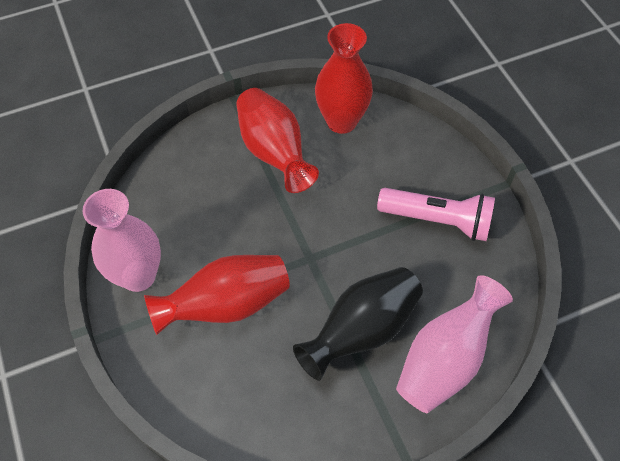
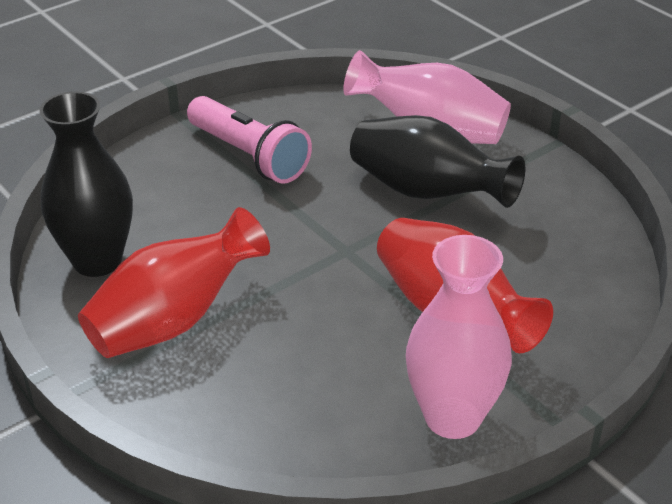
camera: 105 degrees left, 20 degrees down
(341, 121) = (97, 261): red vase -> black vase
(437, 220) = (249, 156): pink flashlight -> pink flashlight turned 135 degrees clockwise

